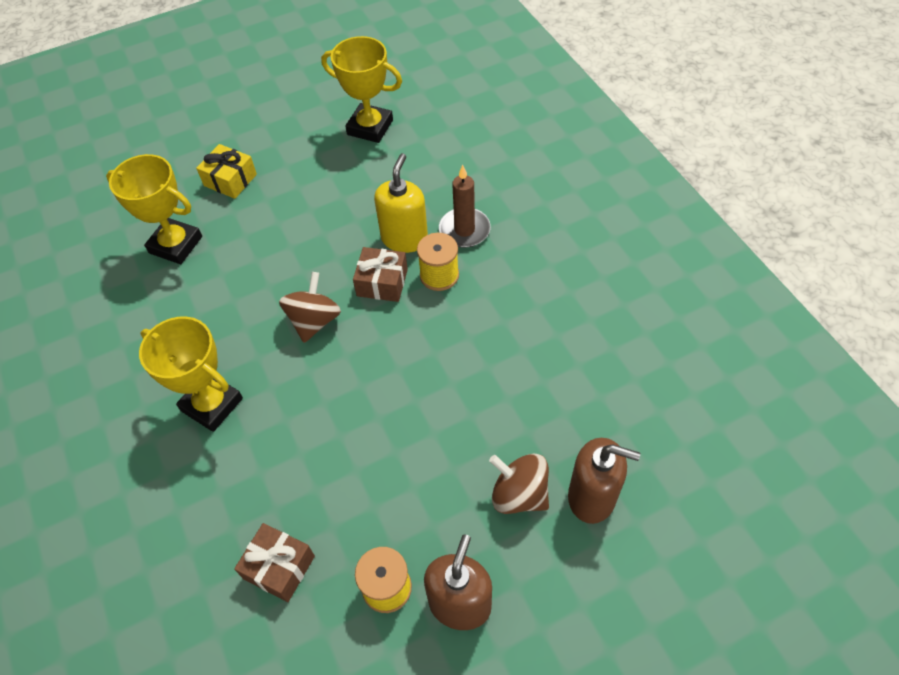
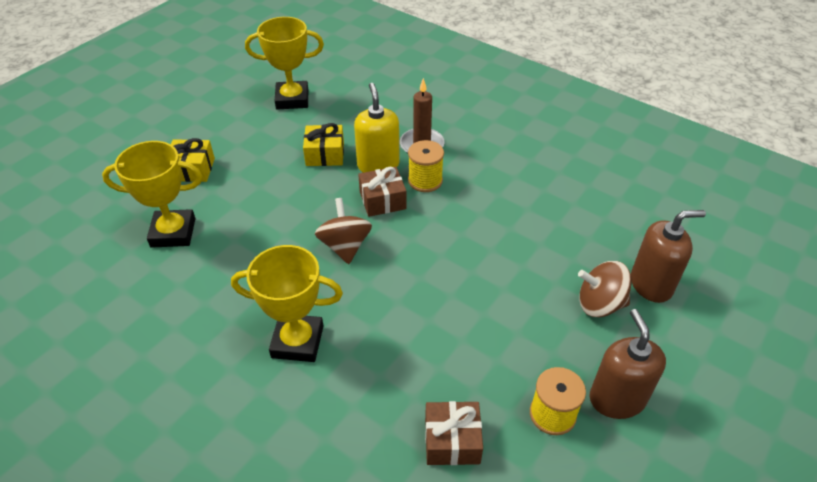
camera: 30 degrees left, 10 degrees down
(360, 206) = (325, 154): none -> yellow gift

